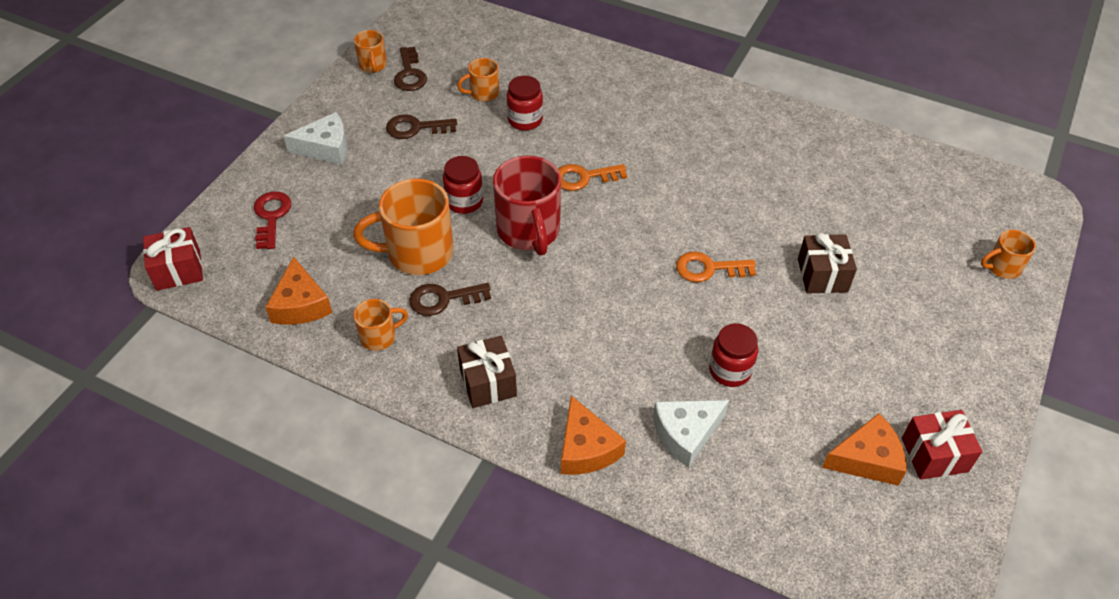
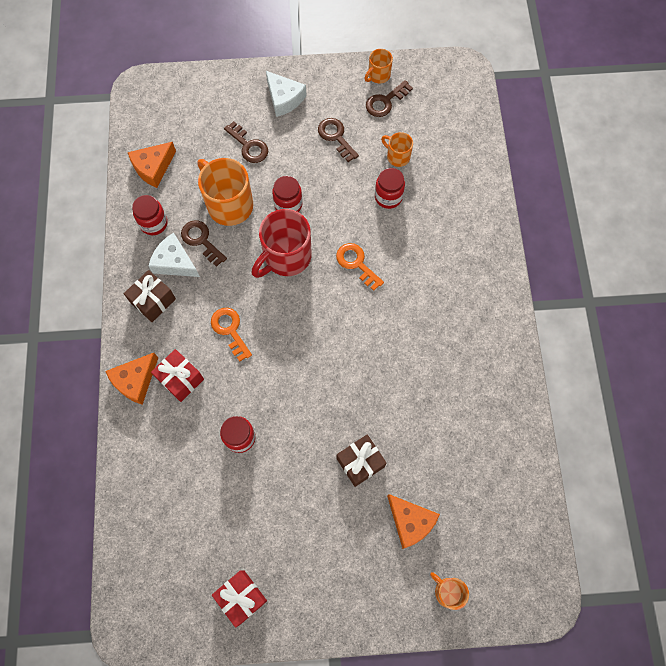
camera: 60 degrees right, 20 degrees up
(178, 270) = (141, 90): red gift -> red gift (180, 379)
(271, 217) = (209, 108): red key -> none
(357, 203) = (249, 146): none -> brown key
(379, 336) = (154, 223): orange mug -> red jar
(686, 434) = (176, 433): white cheese -> white cheese (174, 262)
(709, 268) = (321, 384): orange key -> orange key (230, 330)
(867, 459) = (215, 553): orange cheese -> orange cheese (410, 521)

